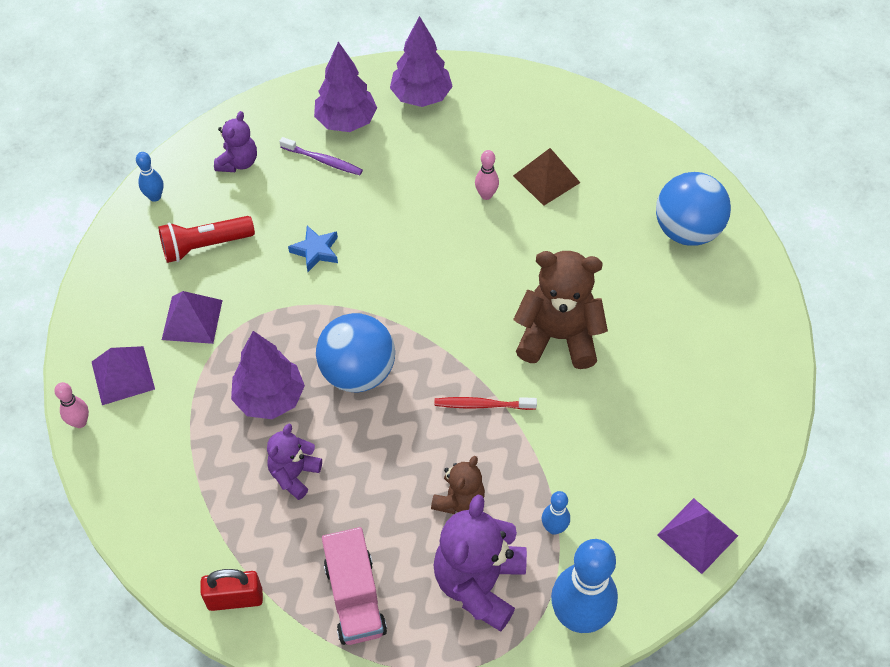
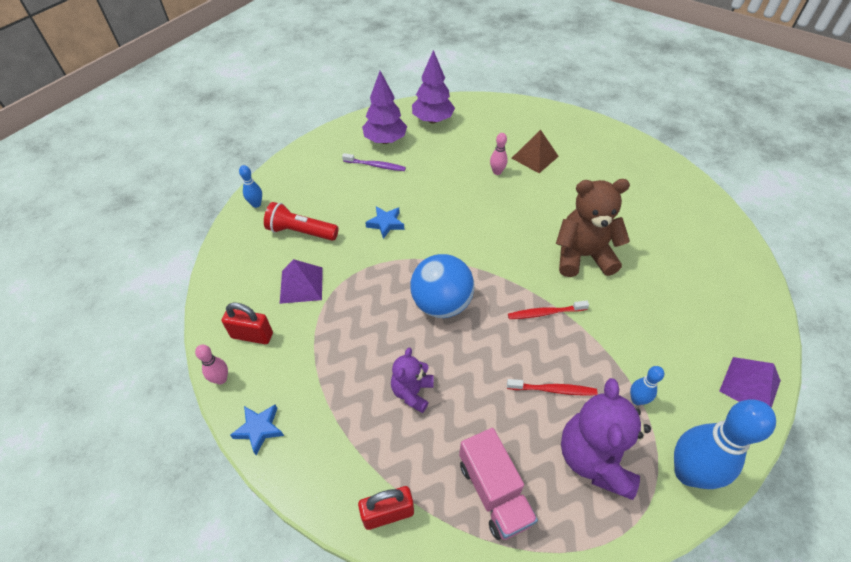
camera: 10 degrees left, 5 degrees down
(114, 486) = (259, 429): none -> blue star
(123, 375) = (252, 335): purple pyramid -> red padlock
(205, 246) = (301, 232): red flashlight -> red flashlight turned 45 degrees clockwise
(238, 162) = (314, 174): purple teddy bear -> none
(269, 398) = (377, 334): purple tree -> none
(459, 500) = (553, 390): brown teddy bear -> red toothbrush
(686, 231) = (642, 175): blue ball -> none

